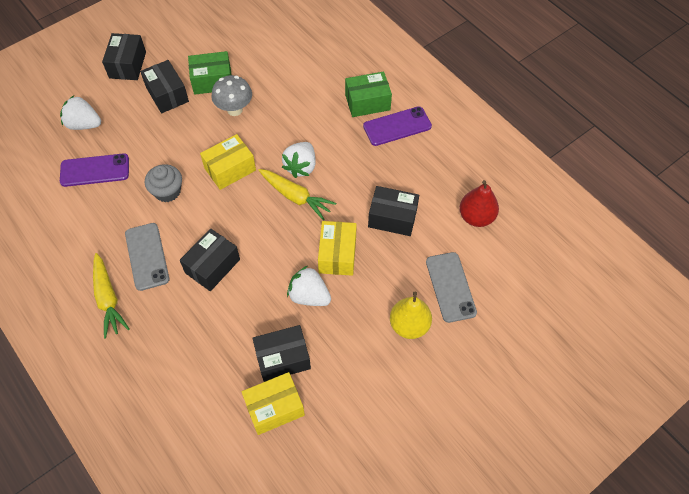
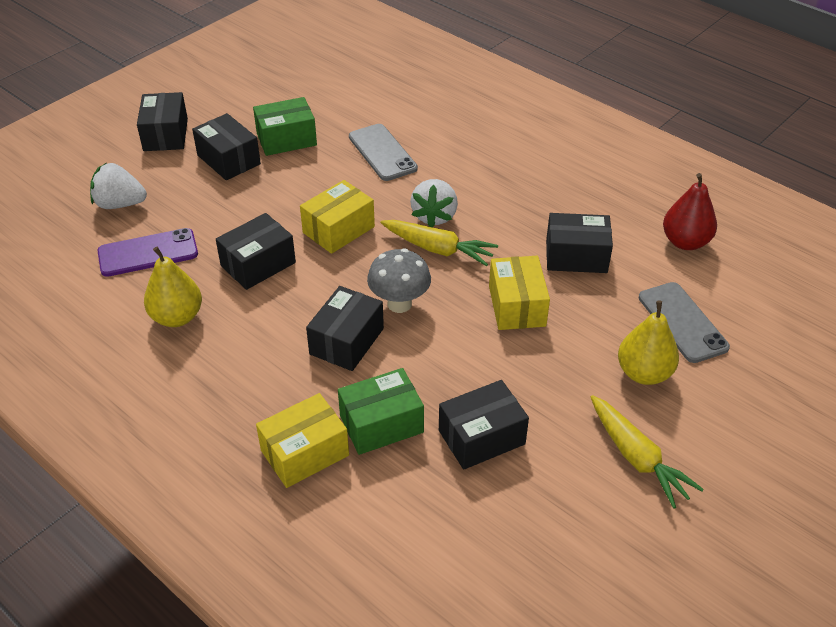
camera: 10 degrees left, 15 degrees down
(103, 228) = (177, 317): none -> yellow pear
(108, 299) = (205, 400): yellow carrot -> yellow carrot (637, 458)
(147, 256) = (249, 342): grey phone -> grey phone (382, 152)
(167, 191) = (258, 264): grey cupcake -> black box
(234, 110) = (325, 166): grey mushroom -> grey mushroom (399, 304)
(274, 408) = (489, 500): yellow box -> yellow box (305, 453)
(309, 296) = (494, 358): white strawberry -> none
(367, 102) = (499, 139): green box -> green box (381, 424)
(397, 126) = (546, 160): purple phone -> none

